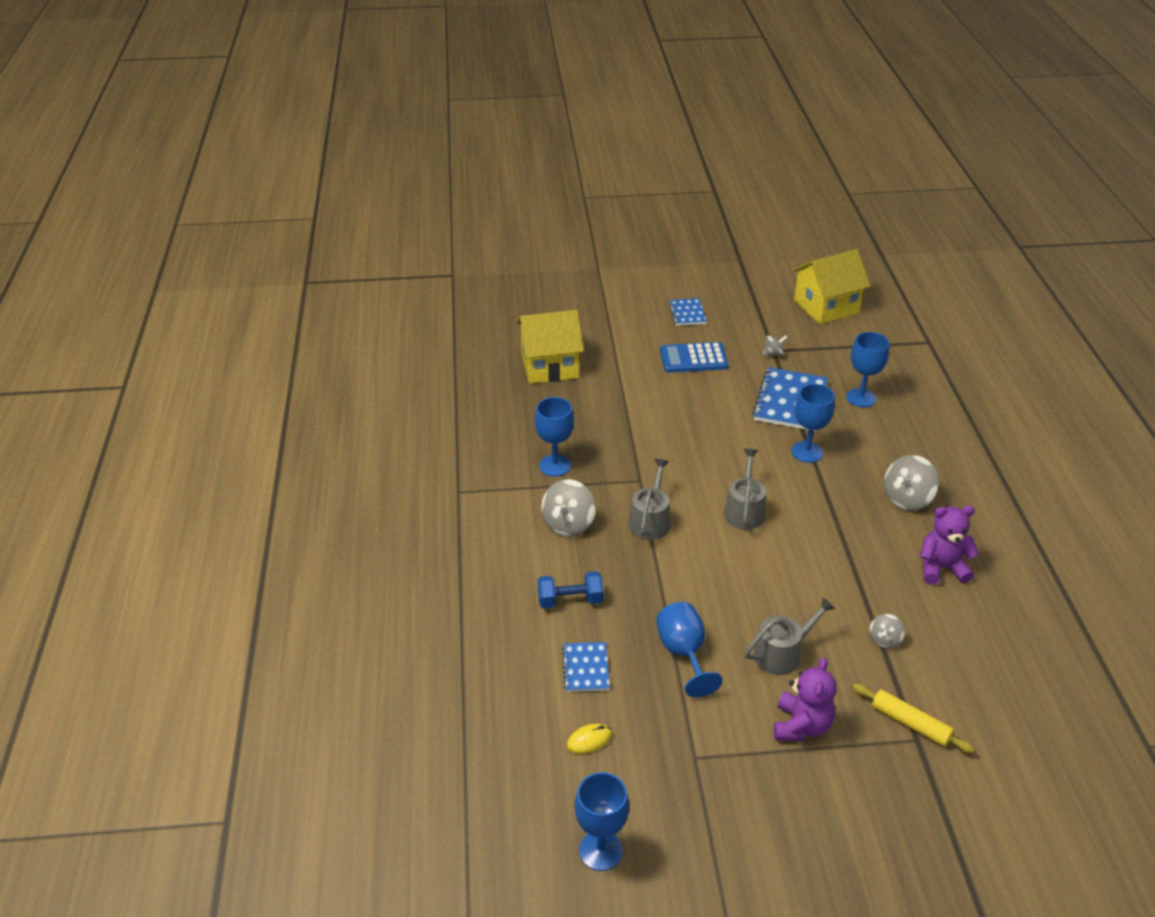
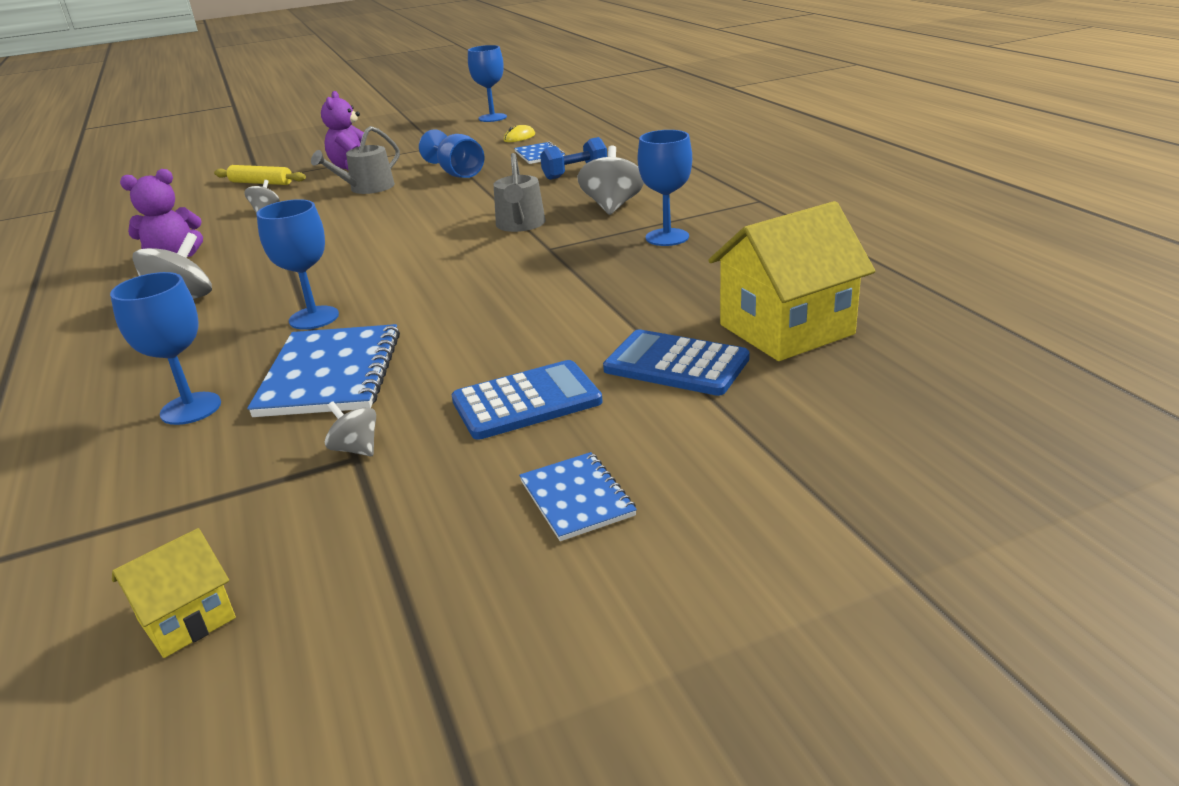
camera: 165 degrees right, 10 degrees down
(616, 360) = (676, 364): none -> blue calculator
(744, 510) = (407, 252): grey watering can -> none
(773, 354) = (356, 449): grey spinning top -> grey spinning top turned 75 degrees clockwise
(826, 307) = (186, 619): yellow house -> yellow house, size x0.52

